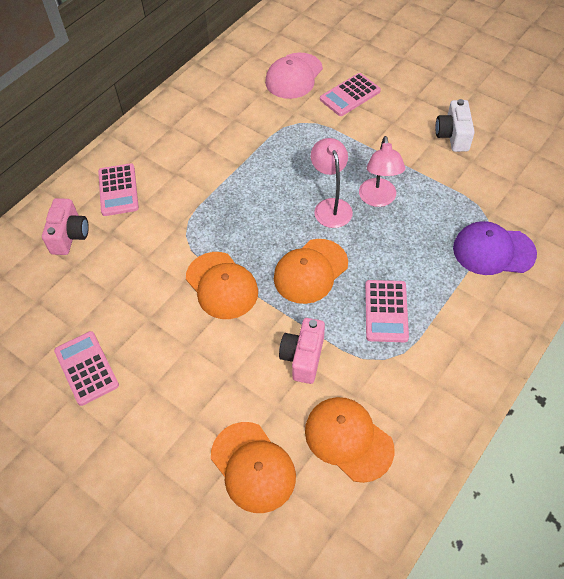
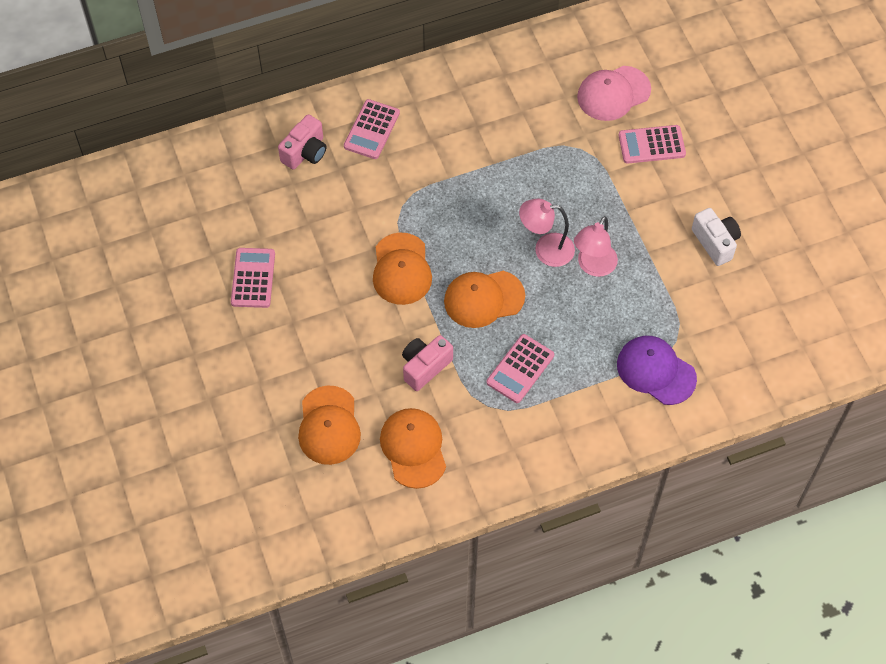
camera: 30 degrees right, 5 degrees up
(330, 206) = (545, 249): pink lamp -> pink lamp turned 105 degrees counterclockwise
(453, 136) = (715, 242): white camera -> white camera turned 120 degrees clockwise

